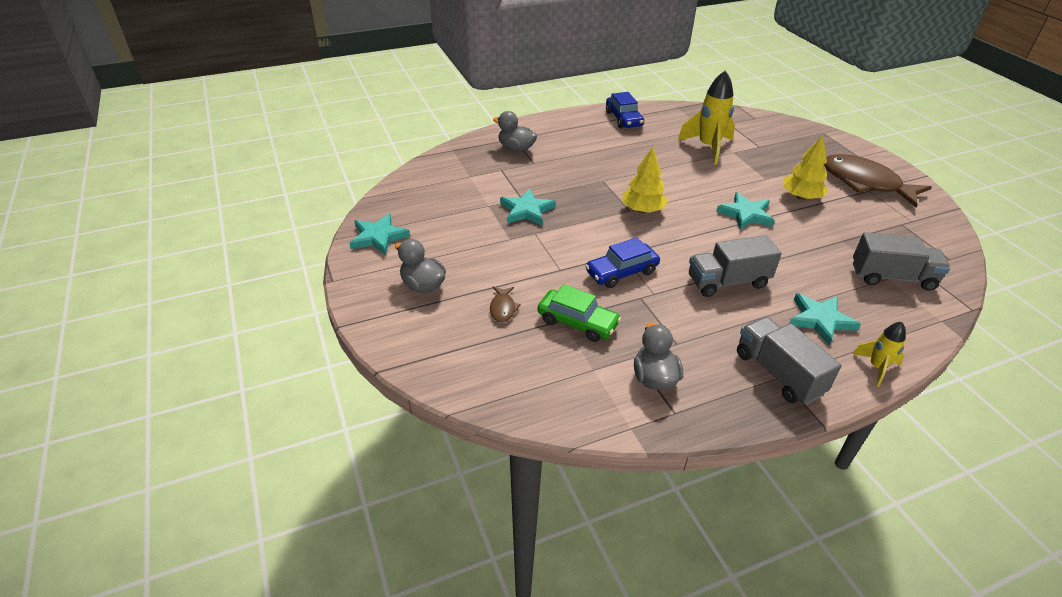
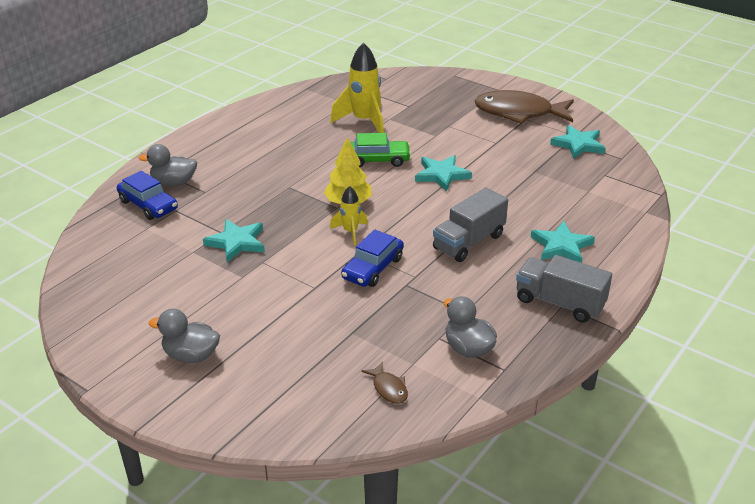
camera: 30 degrees left, 5 degrees down
(378, 237) = (100, 326): turquoise star -> turquoise star (578, 144)
(503, 308) = (289, 344): brown fish -> brown fish (388, 388)
(577, 322) = (368, 329): green car -> green car (377, 160)
(623, 119) = (261, 116): blue car -> blue car (148, 205)
(801, 197) = (476, 143): yellow tree -> none
(876, 367) = (625, 268): yellow rocket -> yellow rocket (350, 232)
(892, 277) = (590, 189): grey truck -> none

